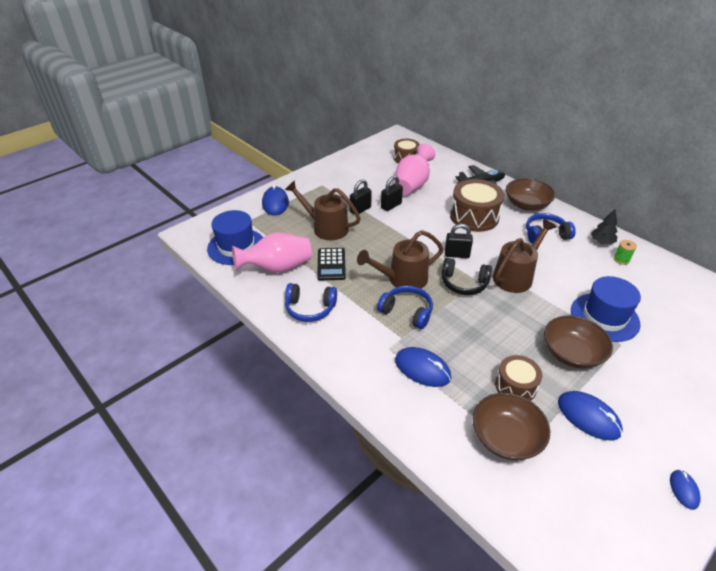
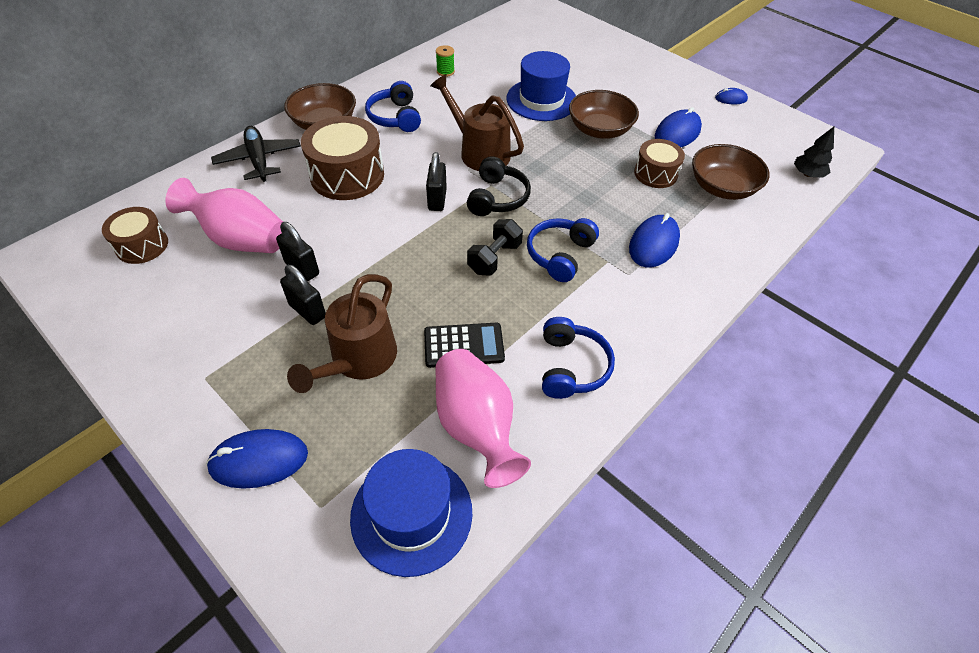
camera: 95 degrees left, 10 degrees up
(402, 279) = (494, 258): brown watering can -> black dumbbell
(601, 242) = (412, 78): black tree -> black tree (807, 174)

